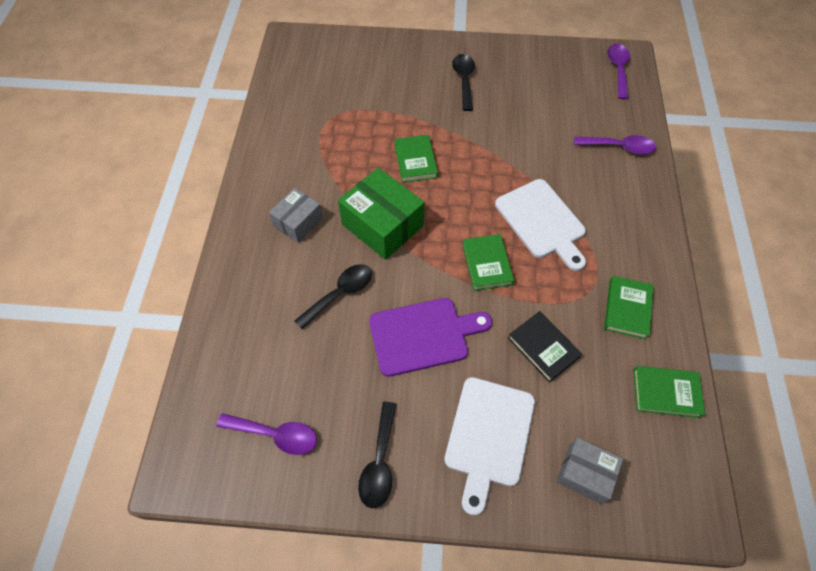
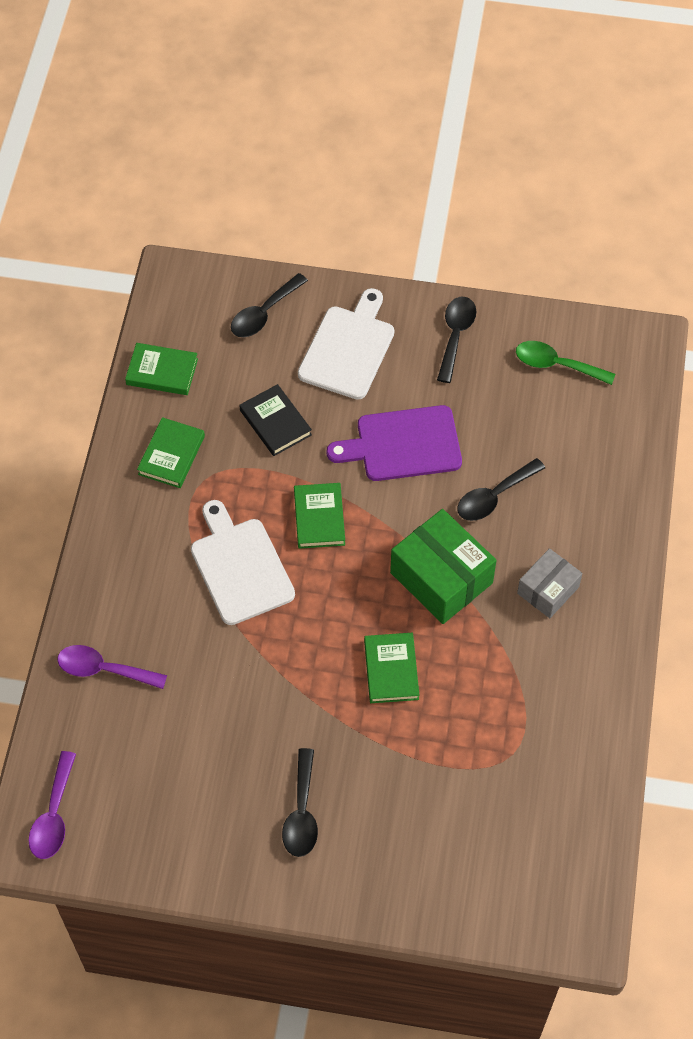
camera: 175 degrees left, 0 degrees up
(275, 435) = (557, 365): purple spoon -> green spoon
(585, 473) = (264, 313): grey box -> black spoon

